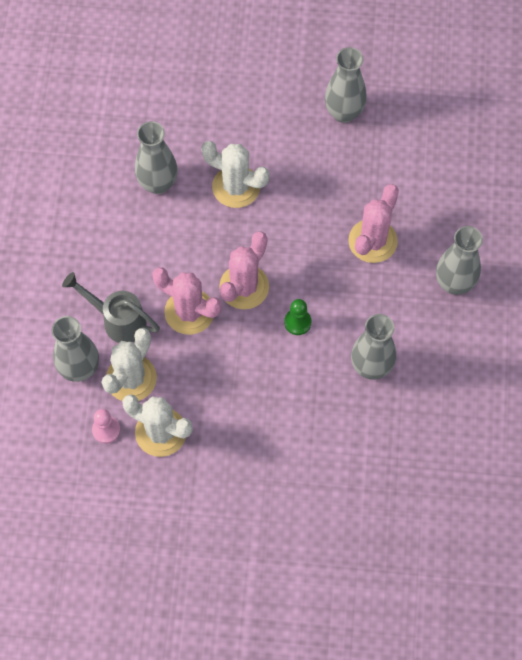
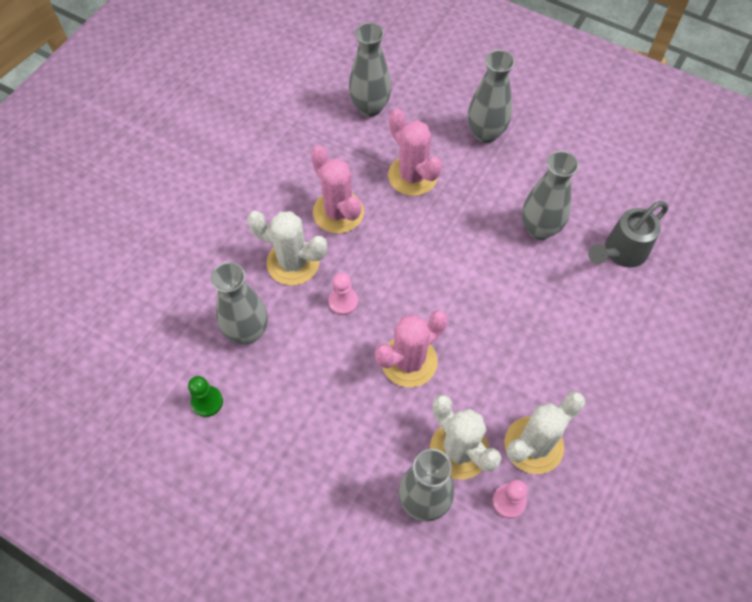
camera: 65 degrees left, 5 degrees down
(117, 320) = (384, 436): grey watering can -> grey watering can (620, 253)
(219, 240) = (343, 302): none -> pink pawn
(236, 187) = (293, 262): white cactus -> white cactus turned 60 degrees clockwise
(244, 287) = (406, 300): pink cactus -> pink cactus (338, 212)
(297, 322) = (466, 270): green pawn -> green pawn (207, 402)
(344, 112) = (268, 144): grey vase -> grey vase (370, 107)

